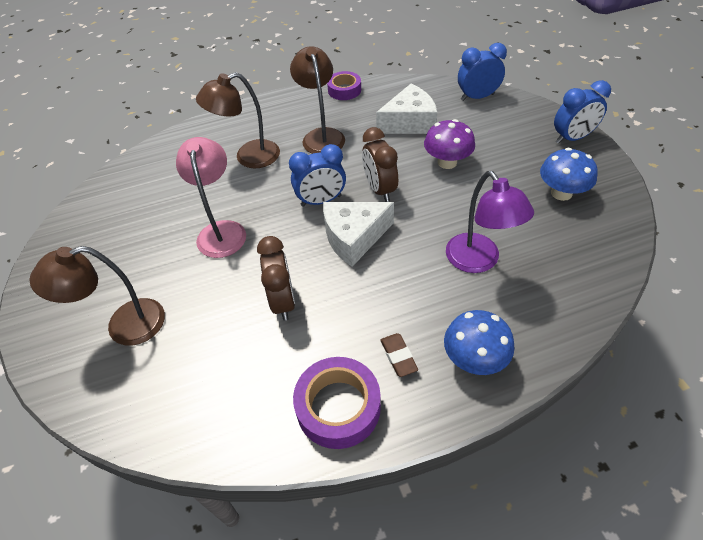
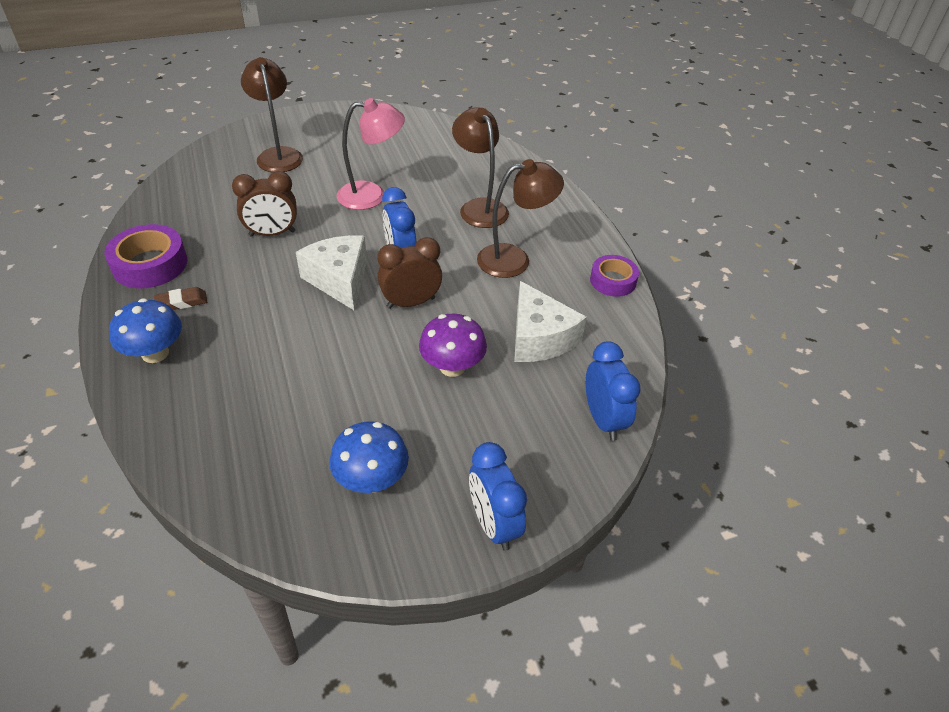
camera: 85 degrees right, 5 degrees down
(478, 261) = (276, 374): purple lamp -> none

